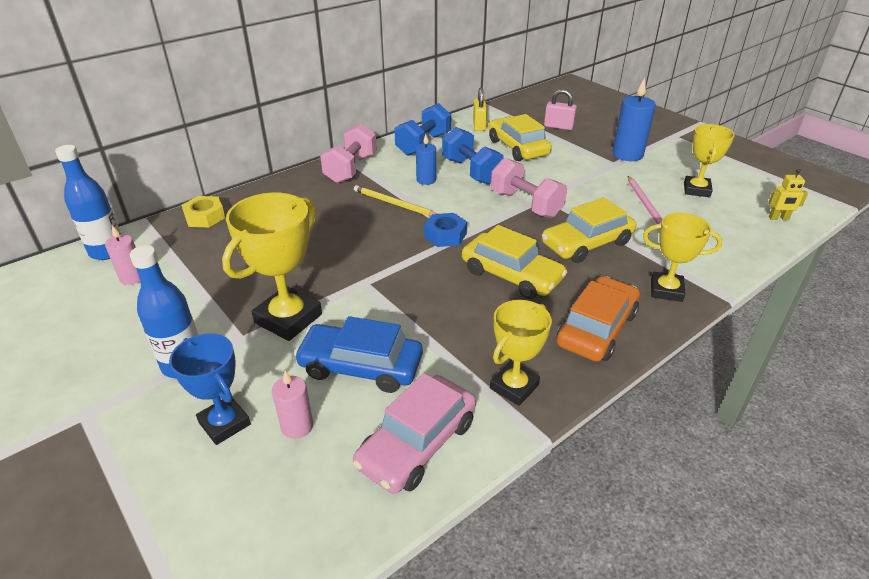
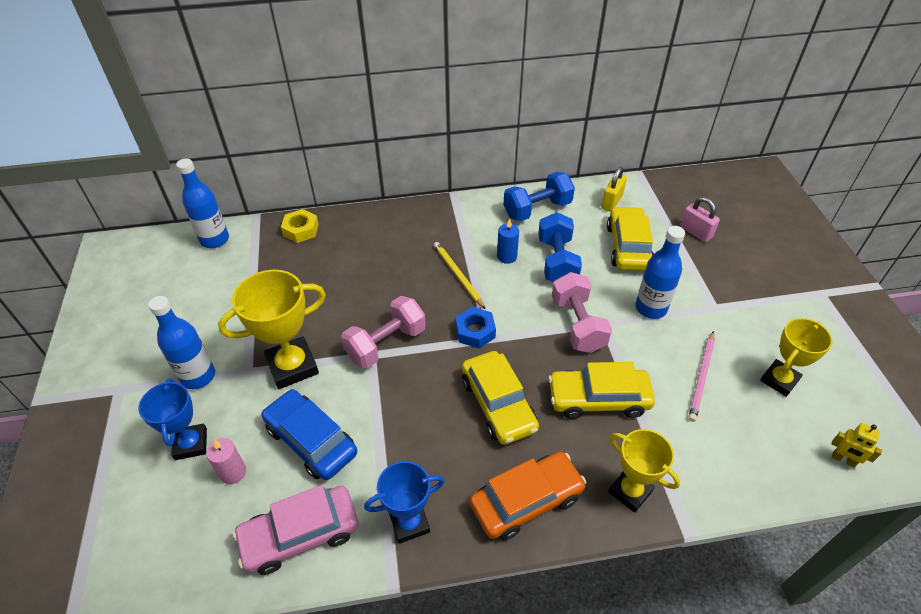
camera: 30 degrees right, 10 degrees up
(132, 277) = (216, 274): pink candle -> none
(351, 169) = (450, 217): pink dumbbell -> pink dumbbell (386, 344)
(514, 387) = (409, 523): yellow trophy -> blue trophy
(570, 178) = (651, 308): none -> blue bottle
(627, 154) = (741, 300): blue candle -> none

